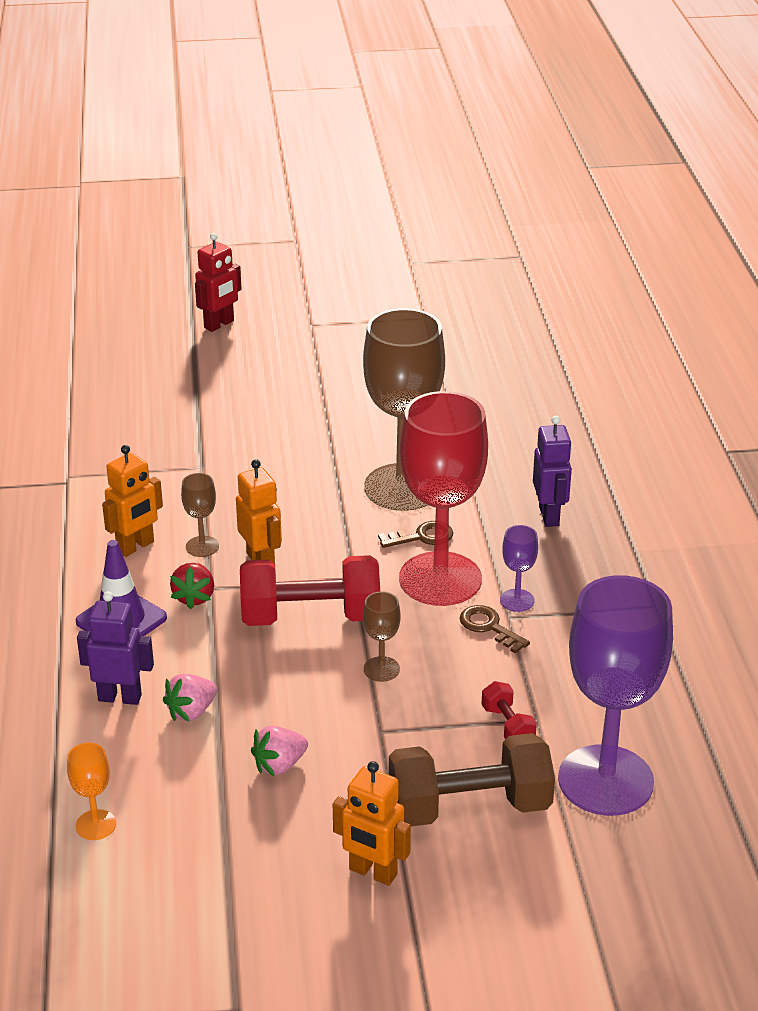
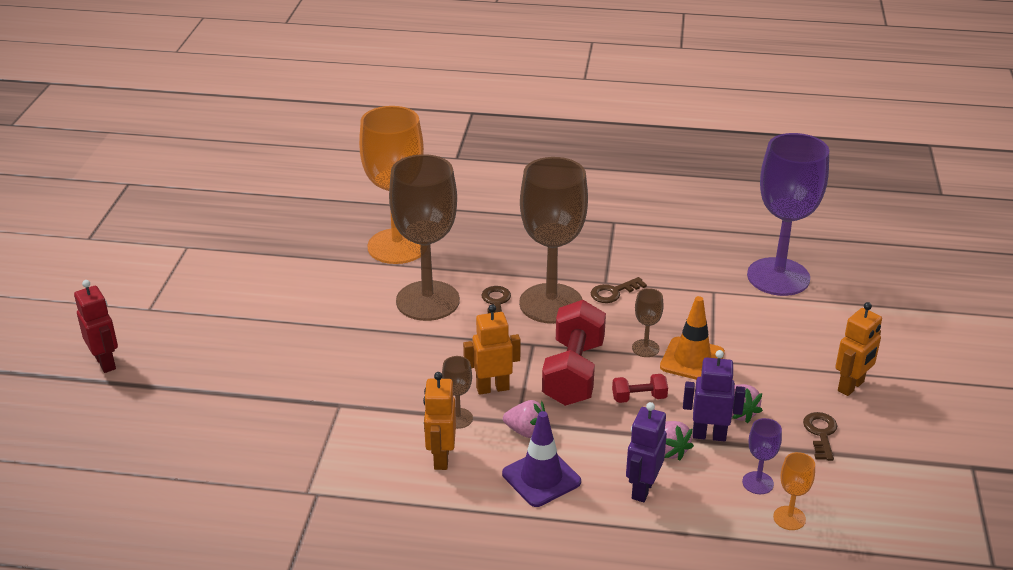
camera: 75 degrees left, 0 degrees up
(136, 547) = (441, 458): orange robot -> orange robot turned 150 degrees counterclockwise
(194, 597) = (526, 431): red strawberry -> pink strawberry
(261, 845) = (820, 433): none -> brown key
(373, 712) = (692, 360): none -> orange traffic cone
(440, 579) = (551, 303): red goblet -> brown goblet
(469, 807) = (794, 335): brown dumbbell -> none
(499, 446) = (397, 246): none -> orange goblet
(508, 726) = (719, 304): red dumbbell -> red dumbbell (639, 398)
(517, 600) = (588, 275): purple goblet -> purple goblet (757, 483)
(549, 516) = (496, 242): purple robot -> purple robot (709, 435)

